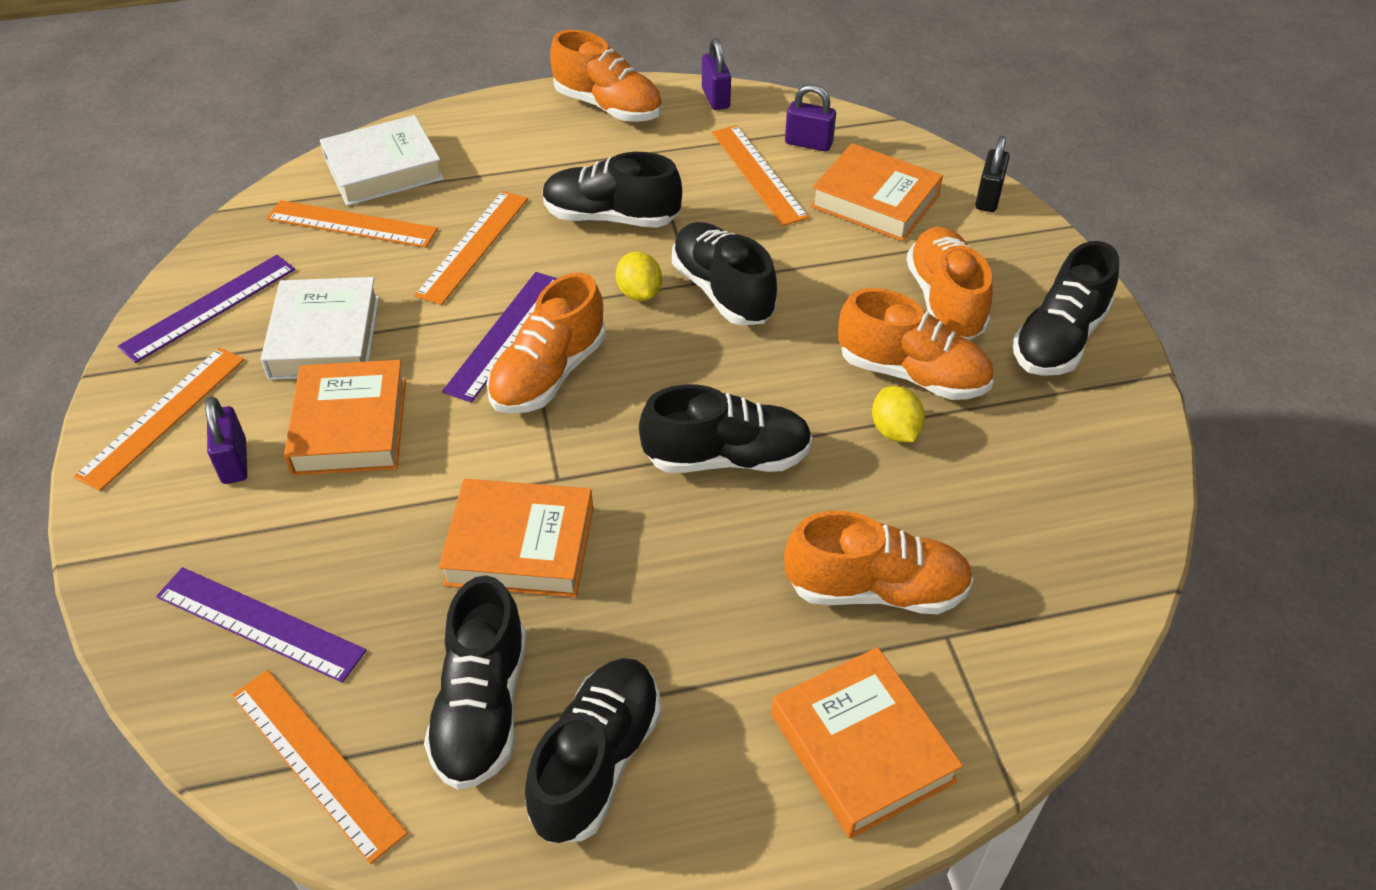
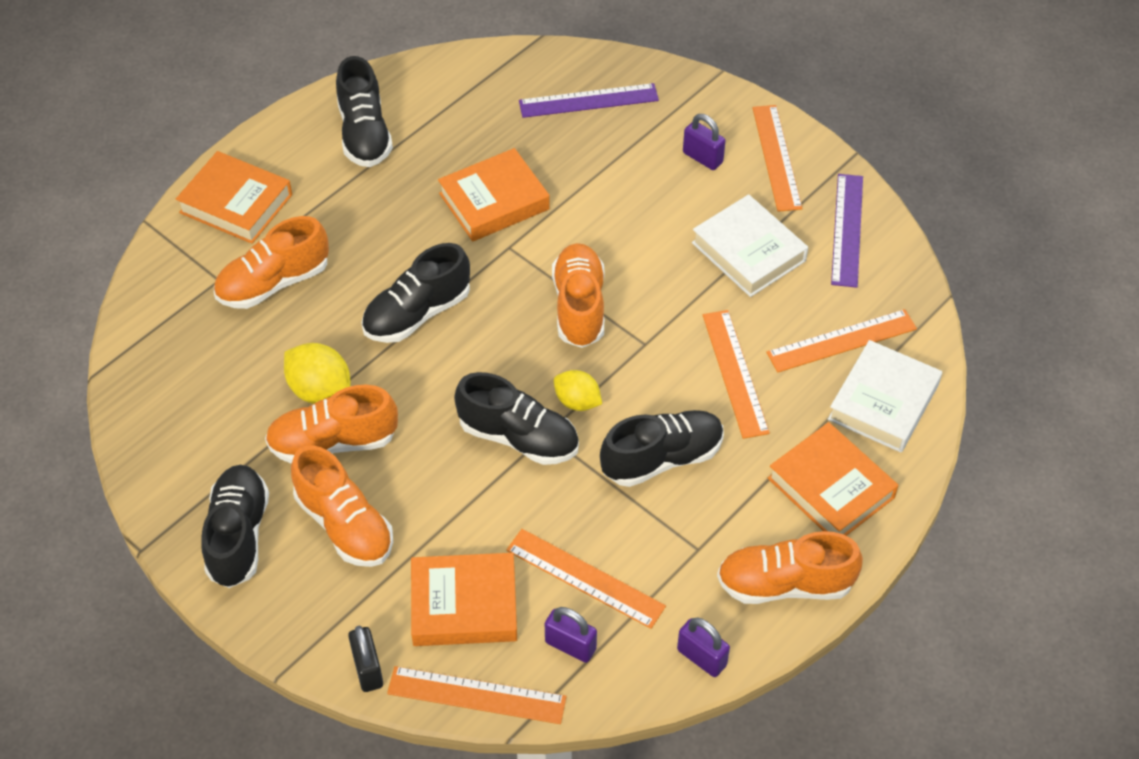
camera: 145 degrees right, 5 degrees up
(316, 762) = (495, 69): orange ruler -> orange ruler (476, 695)
(350, 426) = (663, 210): orange book -> orange book (831, 488)
(482, 707) = (440, 126): black shoe -> none
(505, 335) = (636, 318): purple ruler -> none
(808, 143) = (570, 645): purple padlock -> purple padlock turned 45 degrees clockwise
(895, 431) = (320, 390): yellow lemon -> yellow lemon, size x1.50

